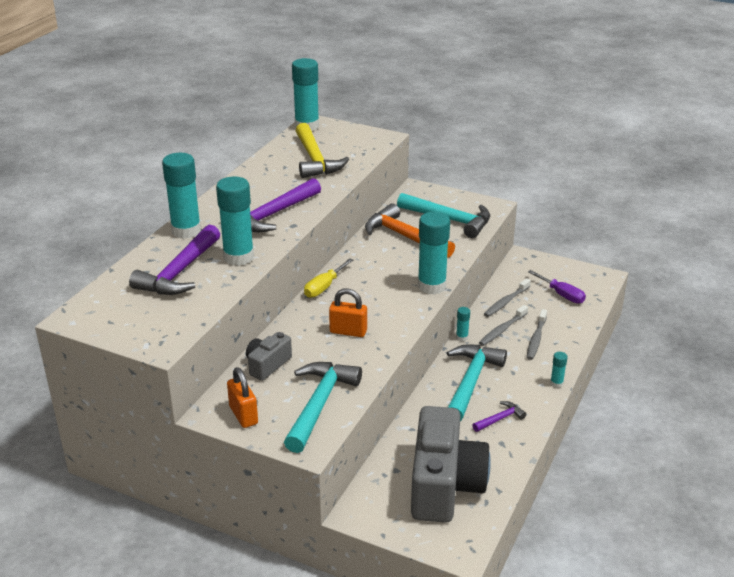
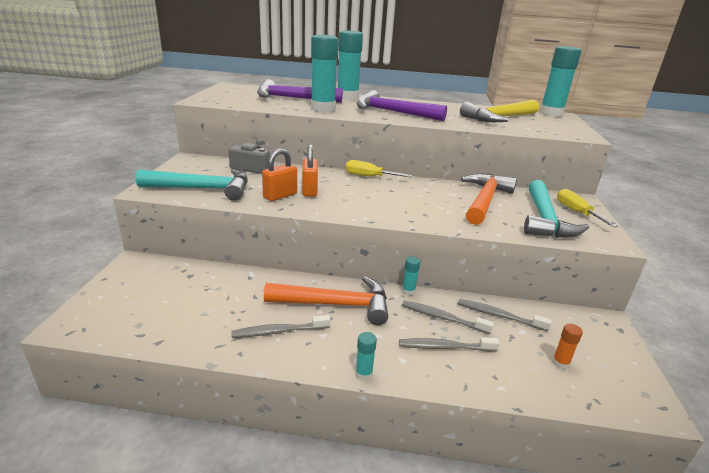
camera: 70 degrees right, 5 degrees down
(243, 415) = (188, 167): orange padlock -> orange padlock (280, 196)
(431, 286) = (410, 219): turquoise glue stick -> none
(441, 200) = (576, 212): none -> yellow screwdriver
(444, 485) = (168, 304): grey camera -> none
(471, 381) = (336, 305): turquoise hammer -> orange hammer
(500, 419) = (279, 331): purple hammer -> grey toothbrush
(561, 295) = (560, 363): purple screwdriver -> orange glue stick

